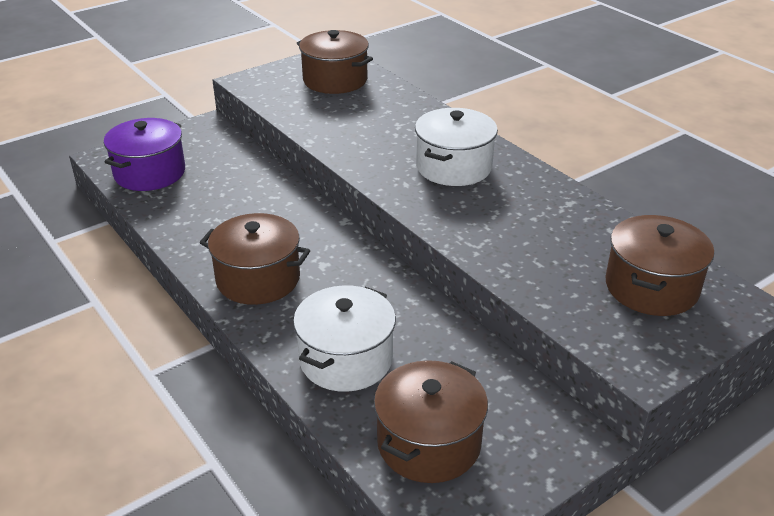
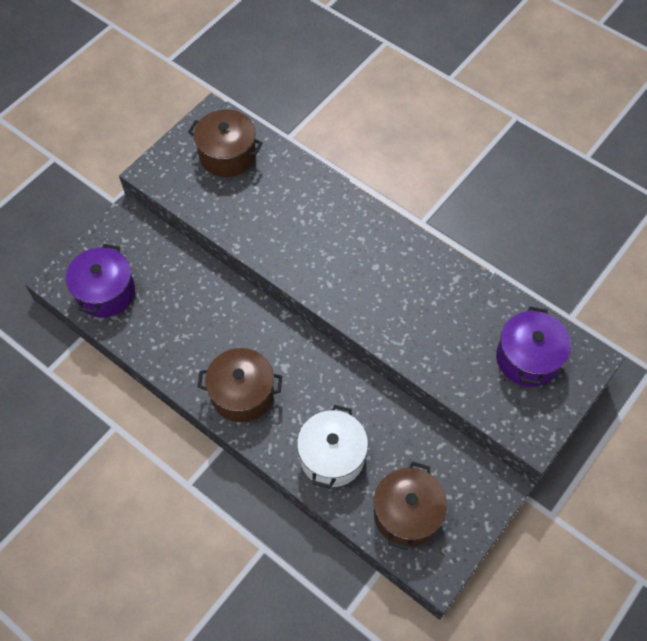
camera: 15 degrees left, 25 degrees up
(453, 167) = (360, 254): white pot -> none
(651, 287) = (527, 358): brown pot -> purple pot

